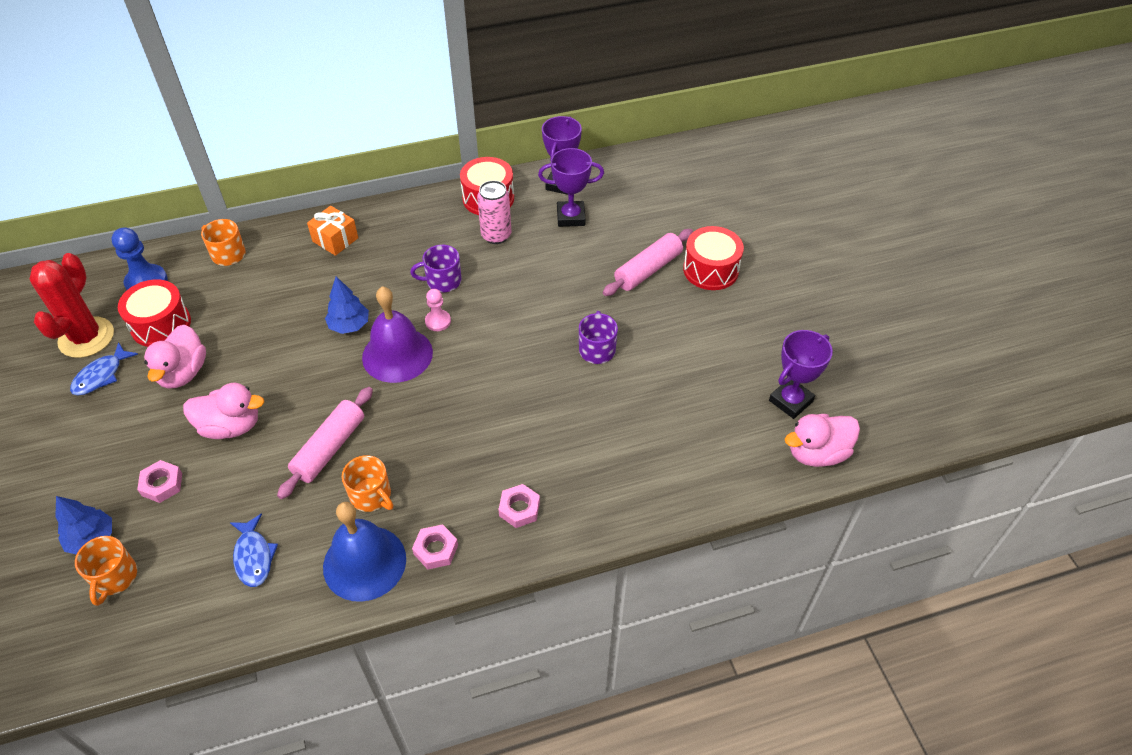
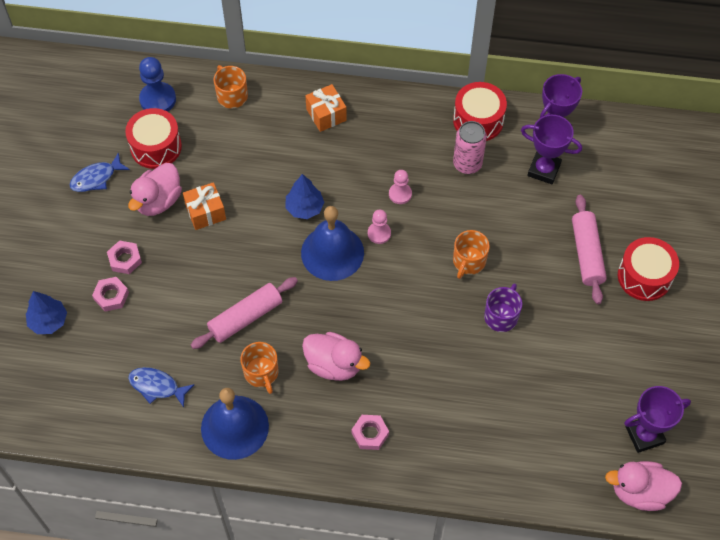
camera: 25 degrees right, 10 degrees up
(86, 337) = (95, 137): red cactus -> none
(114, 577) = (55, 360): orange mug -> orange mug (468, 261)
(231, 426) = (178, 266): pink duck -> pink duck (334, 365)
(242, 365) = (205, 212): none -> orange gift
(254, 556) = (157, 386): blue fish -> blue fish turned 105 degrees clockwise
(397, 354) = (332, 252): purple bell -> blue bell
(435, 549) = (291, 440): pink nut -> pink nut (125, 259)
(442, 281) = (400, 194): purple mug -> pink pawn
(648, 270) = (586, 254): pink rolling pin -> pink rolling pin turned 75 degrees counterclockwise

